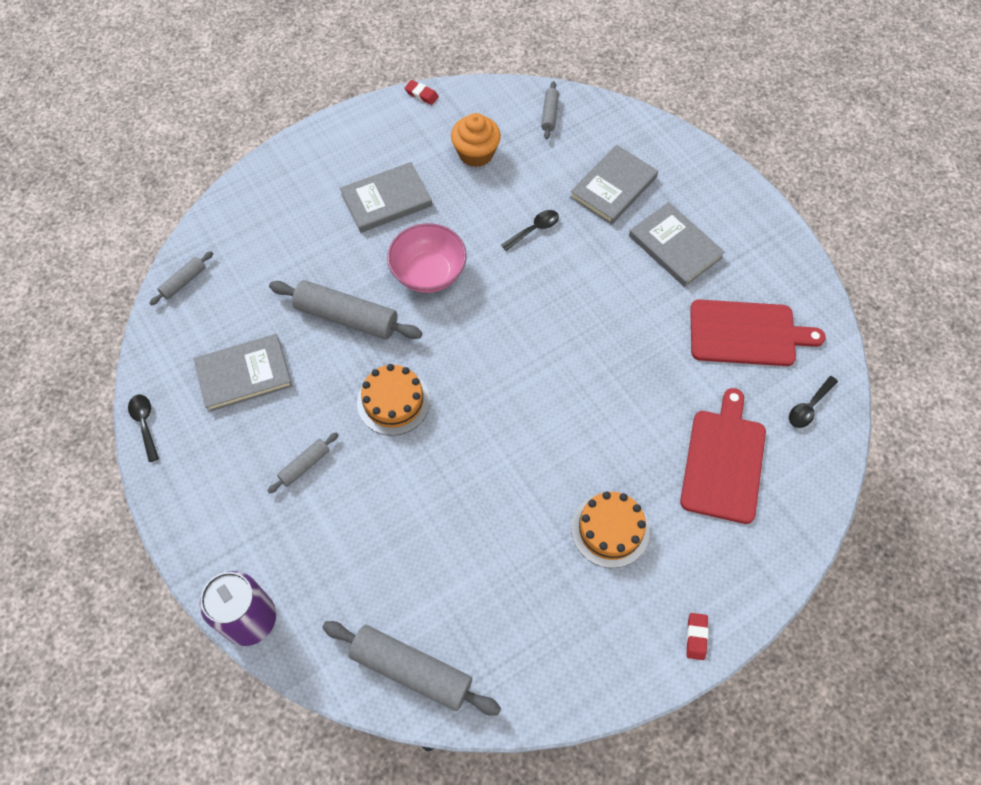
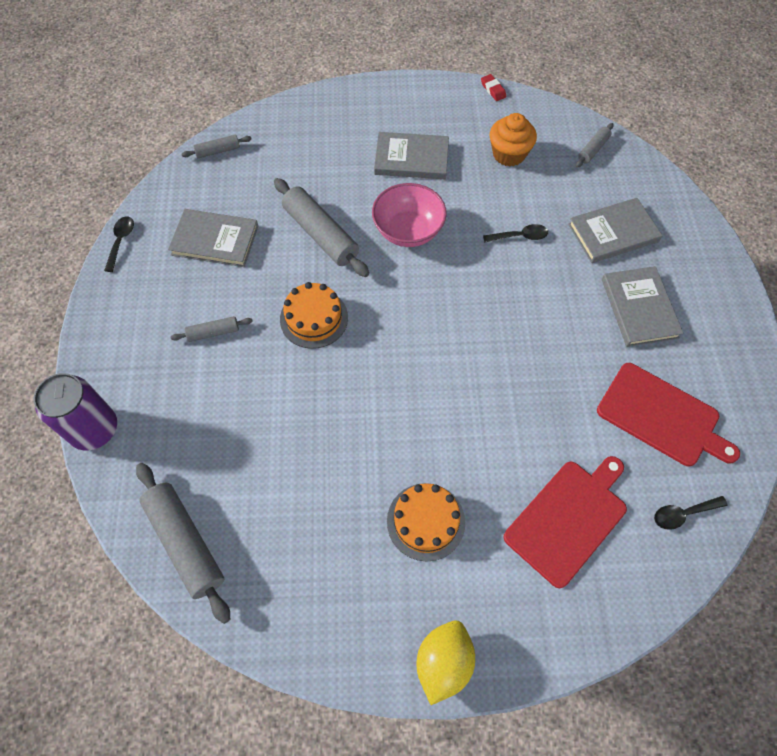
camera: 30 degrees right, 0 degrees up
(696, 637) = (443, 662): red eraser -> yellow lemon

